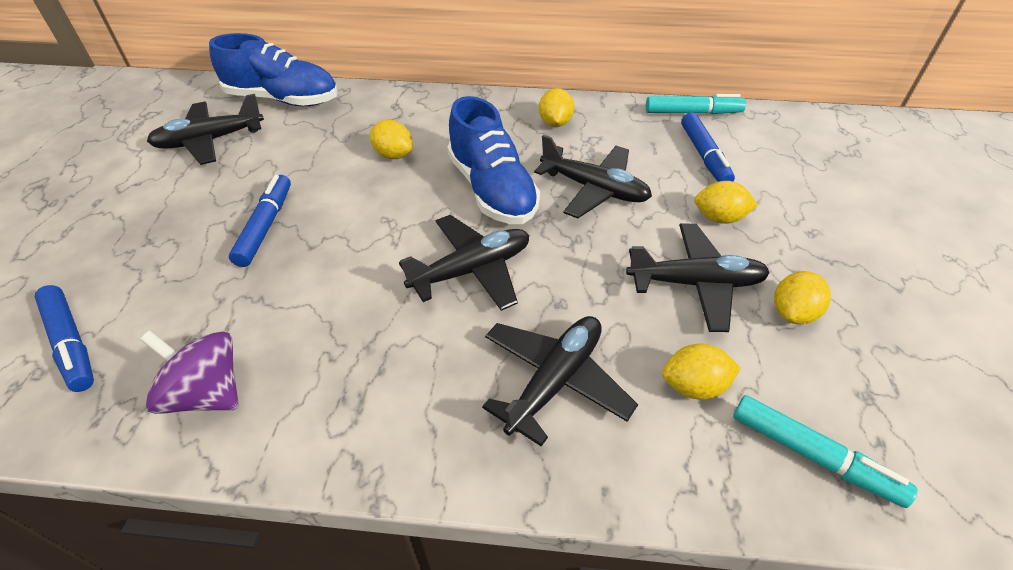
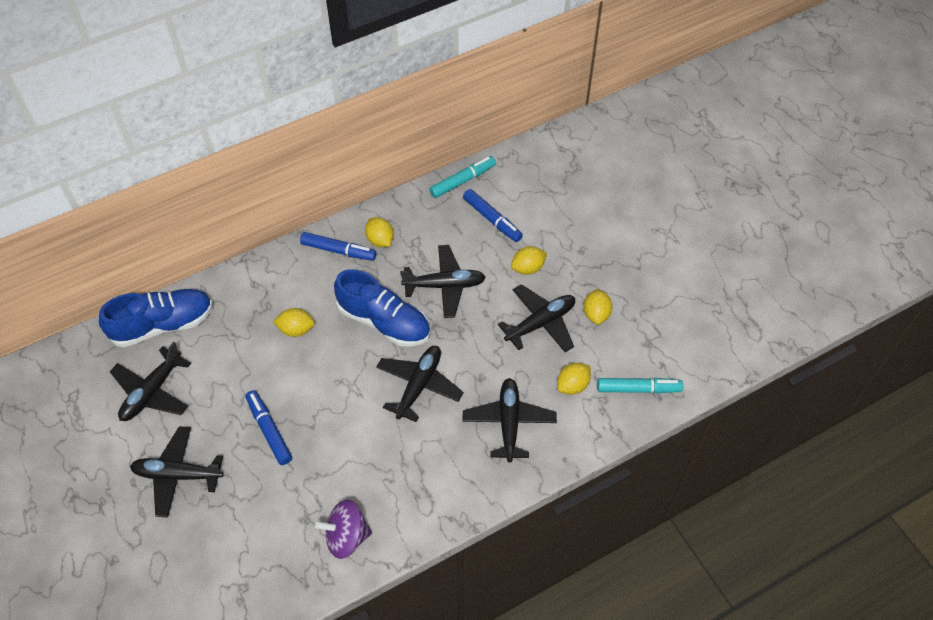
camera: 35 degrees left, 10 degrees up
(71, 343) = (241, 563): blue marker -> blue marker (338, 250)
(137, 217) = (178, 475): none -> black plane

